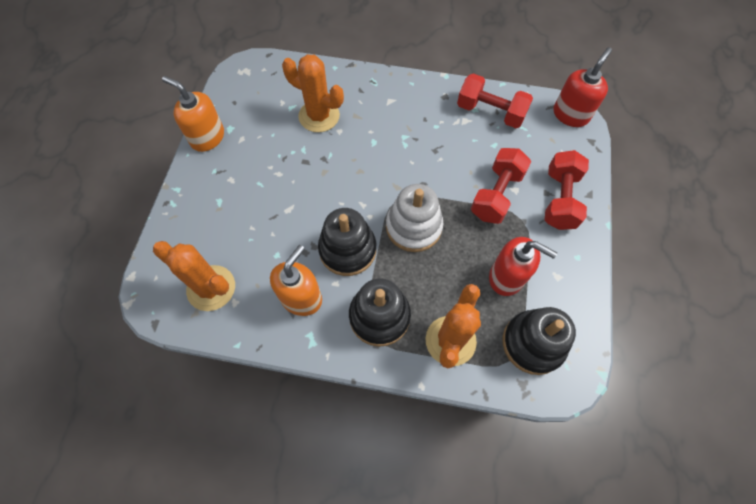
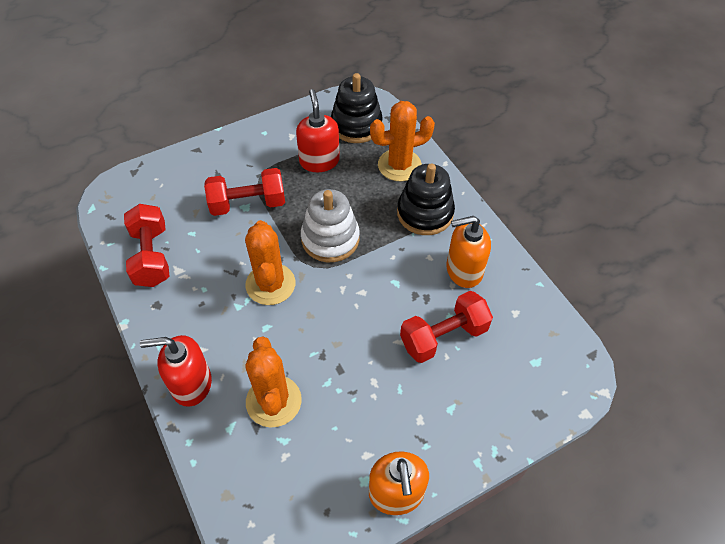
camera: 130 degrees left, 10 degrees down
(211, 288) = (524, 339): orange cactus -> orange cactus (270, 284)
(347, 249) = (394, 269): black stacking toy -> none
(560, 199) = (217, 164): red dumbbell -> red dumbbell (443, 336)
(570, 114) = (110, 198): red soap dispenser -> red soap dispenser (191, 384)

